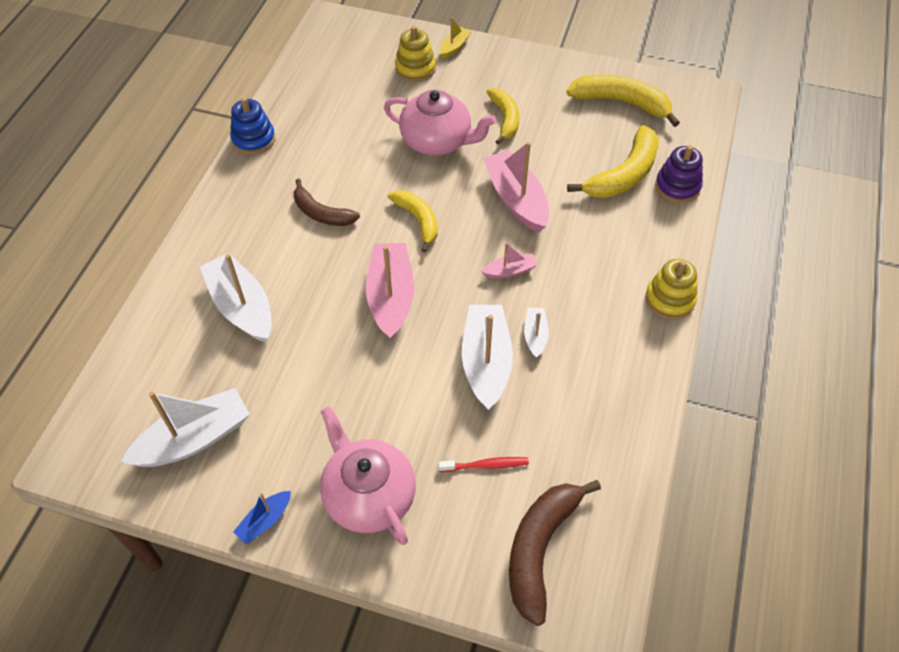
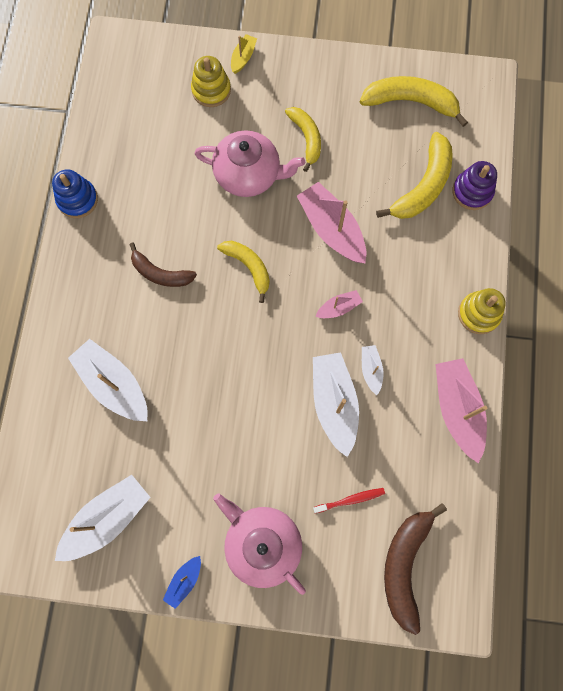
camera: 10 degrees left, 20 degrees up
(391, 297) = (241, 352): pink boat -> pink boat (457, 409)

